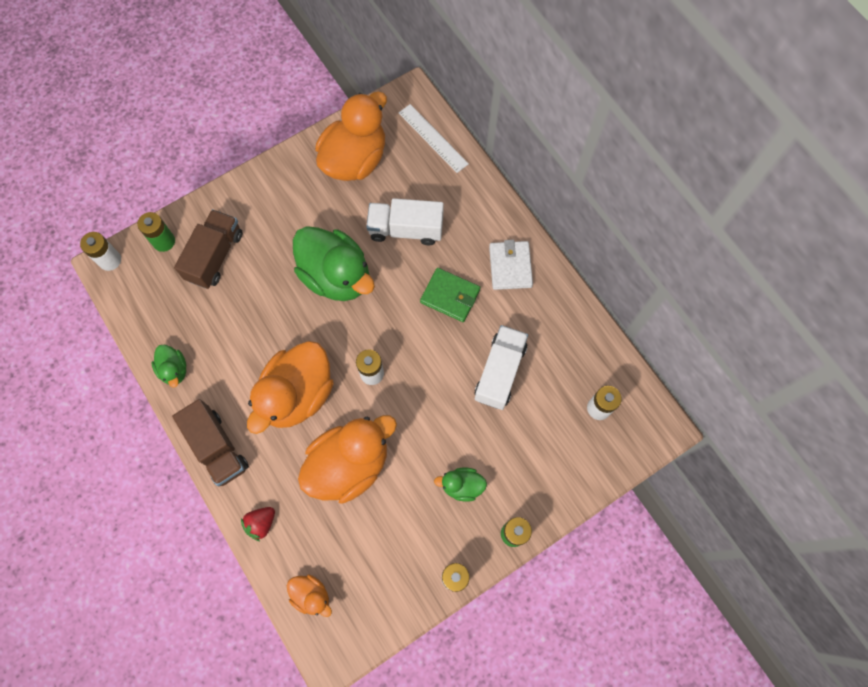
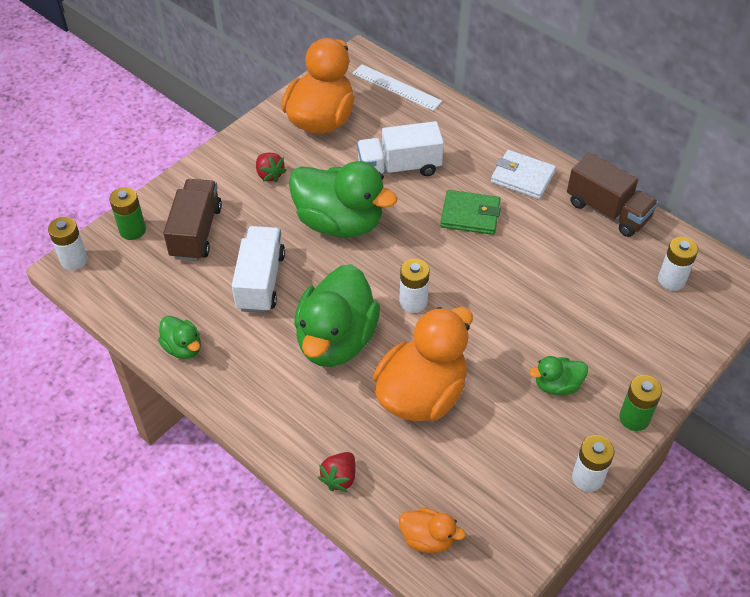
camera: 15 degrees left, 20 degrees down
(217, 447) = (260, 413): brown truck -> brown truck (607, 210)
(292, 210) = (269, 175): none -> red strawberry
(297, 394) = (336, 340): orange duck -> green duck
(500, 372) = (552, 271): white truck -> white truck (260, 281)
(510, 266) = (522, 177): white wallet -> white wallet turned 45 degrees counterclockwise

